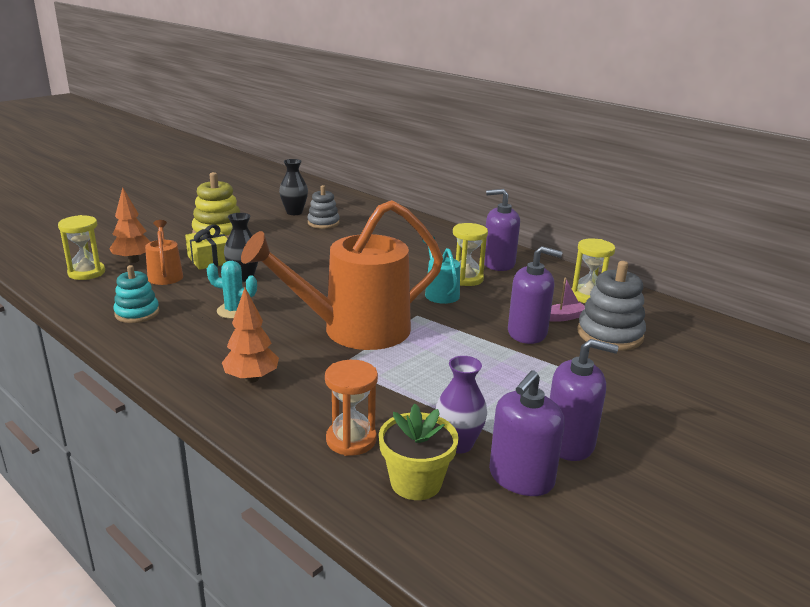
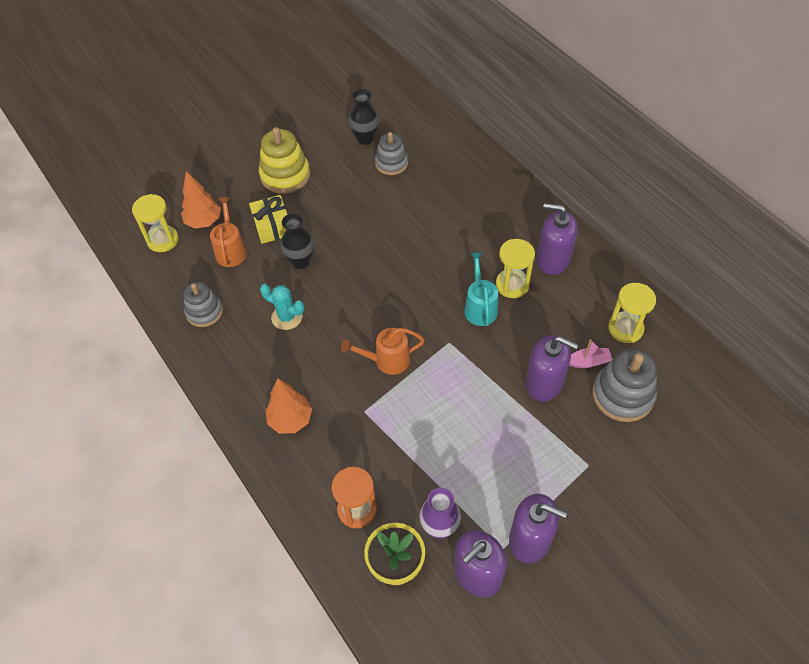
camera: 15 degrees right, 30 degrees up
(137, 313) = (204, 312): turquoise stacking toy -> grey stacking toy
(354, 330) = (387, 360): orange watering can -> orange watering can, size x0.45

